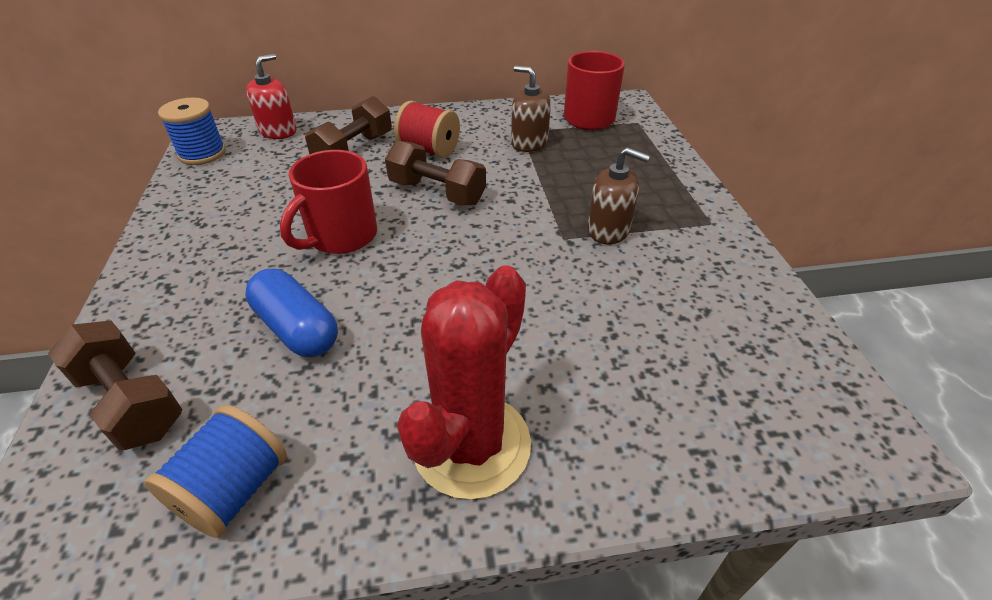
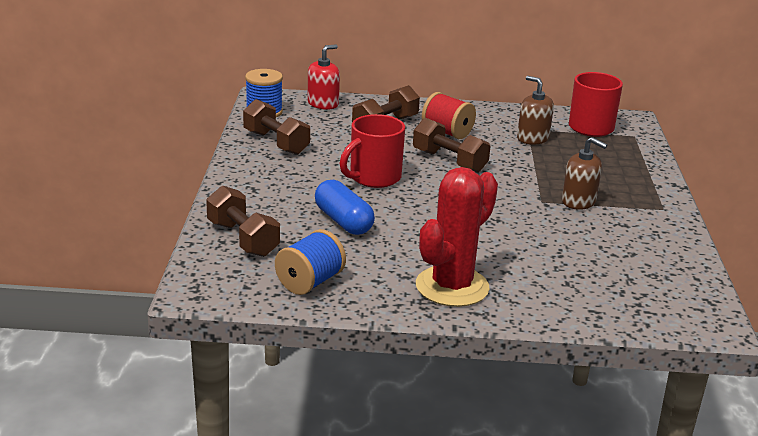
camera: 10 degrees right, 15 degrees down
(212, 199) = (276, 143): none -> brown dumbbell

